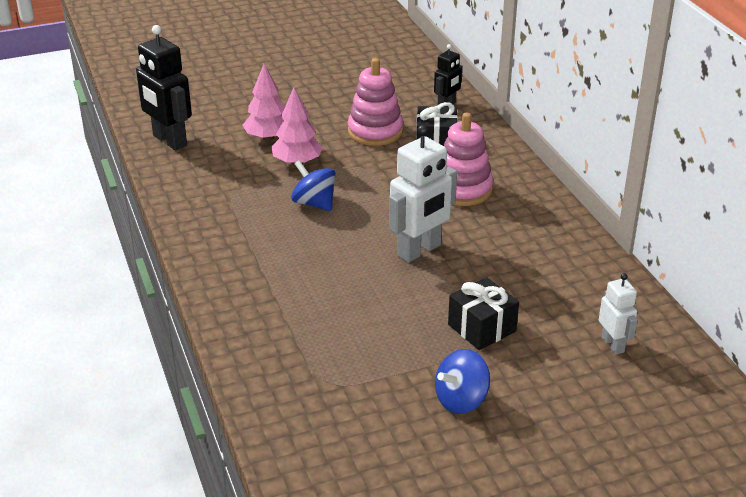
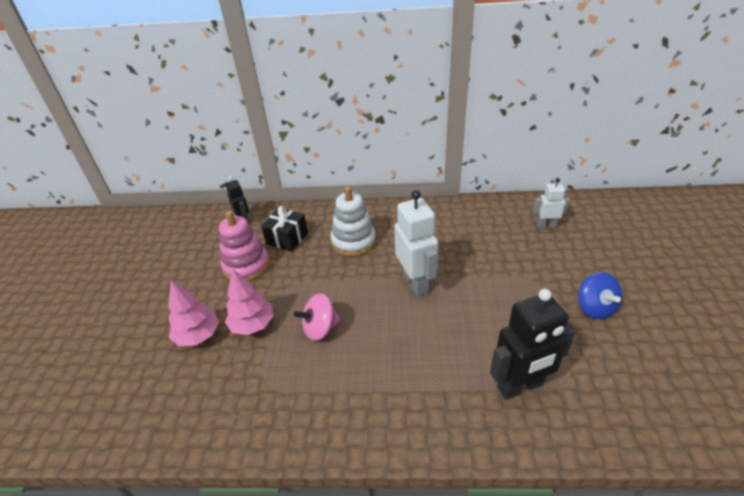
camera: 65 degrees left, 5 degrees up
(169, 141) = (135, 421): black robot -> black robot (520, 386)
(314, 203) = (320, 329): blue spinning top -> pink spinning top
(462, 189) = (353, 241): pink stacking toy -> white stacking toy
(482, 328) = (516, 276): black gift -> none

